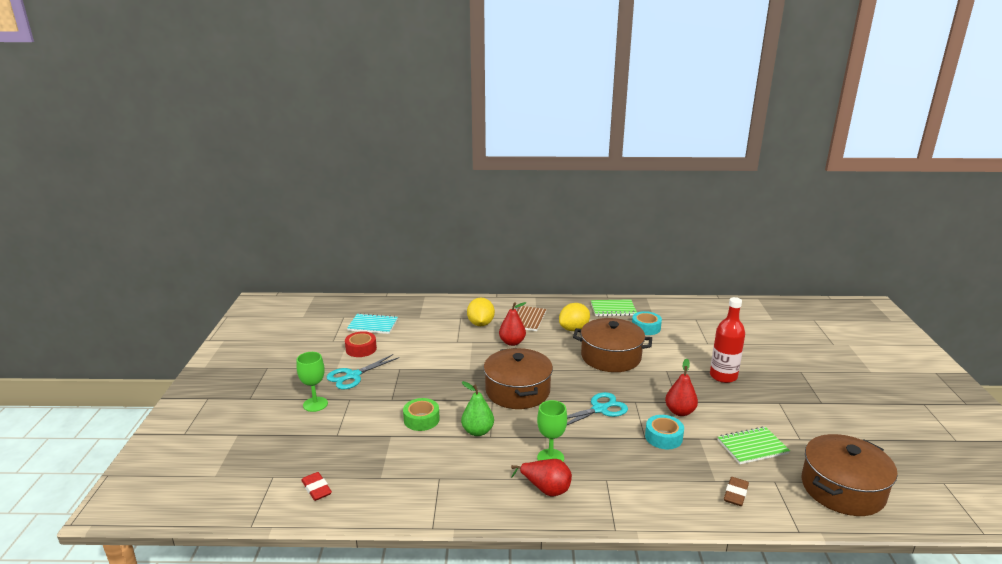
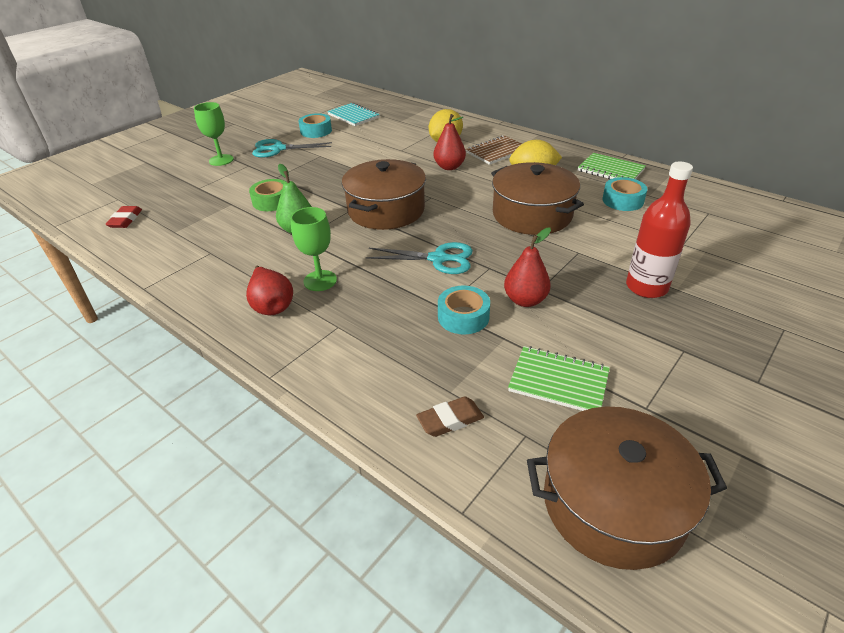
camera: 40 degrees right, 15 degrees up
(361, 349) = (316, 131): red tape -> turquoise tape

